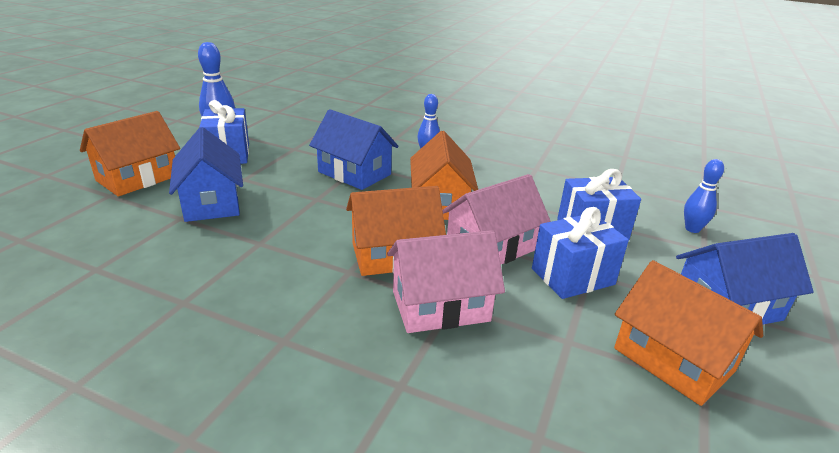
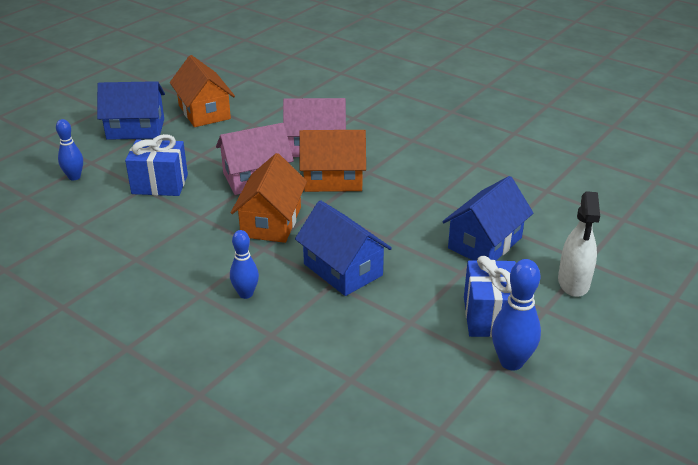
camera: 165 degrees left, 5 degrees up
(137, 178) = (573, 283): orange house -> white spray bottle
(212, 202) = (485, 243): blue house -> blue house turned 45 degrees clockwise
(572, 276) = (214, 153): blue gift -> none

